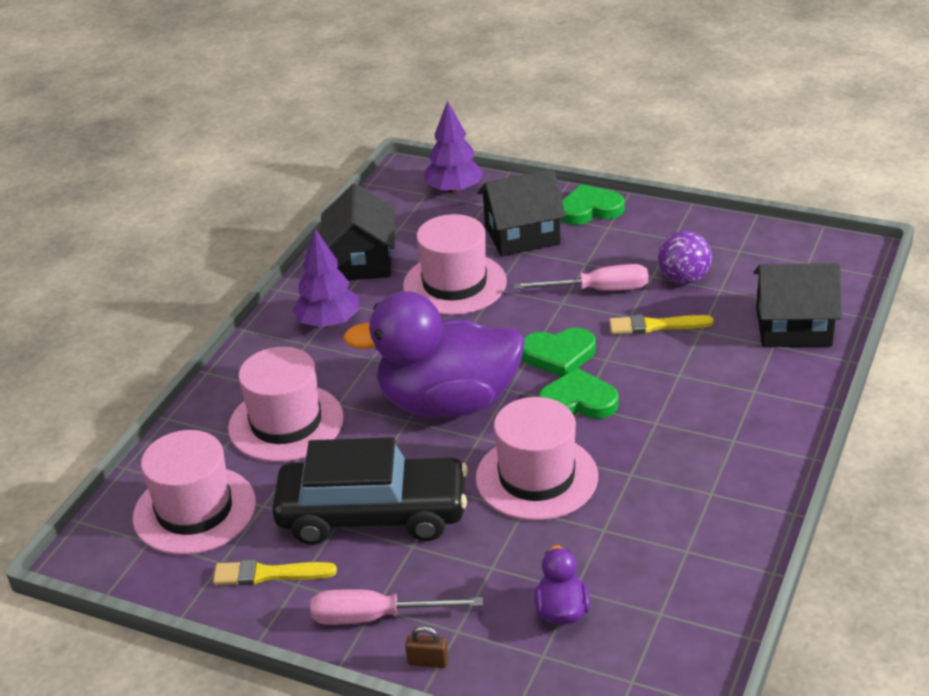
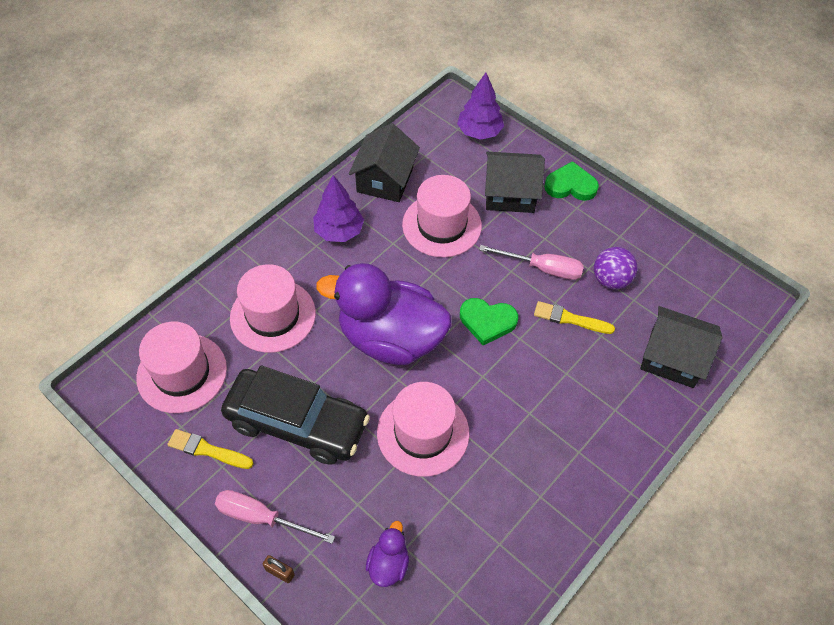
camera: 15 degrees right, 20 degrees up
(578, 401) = (482, 372): green heart -> none

